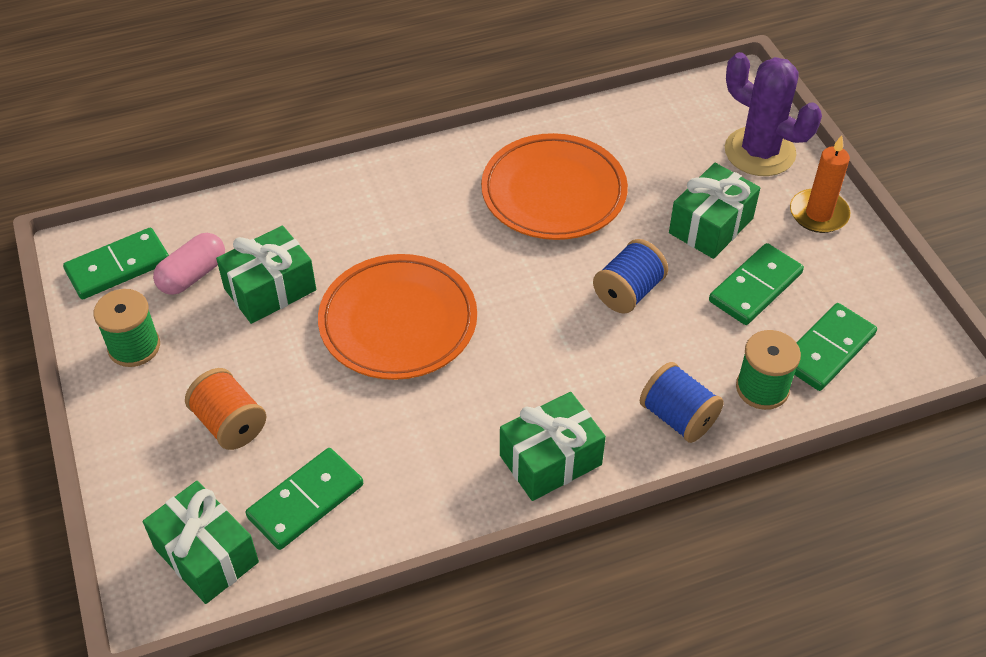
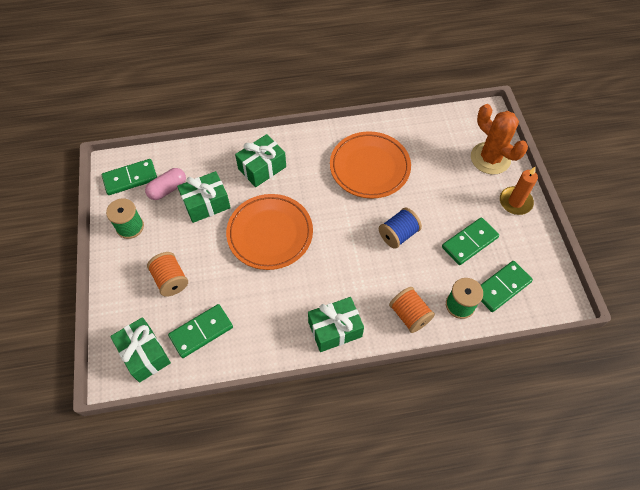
camera: 10 degrees right, 10 degrees up
(678, 417) = (409, 315): blue spool -> orange spool
(711, 226) = (453, 200): green gift -> green gift (262, 168)
(759, 152) = (490, 158): purple cactus -> orange cactus

